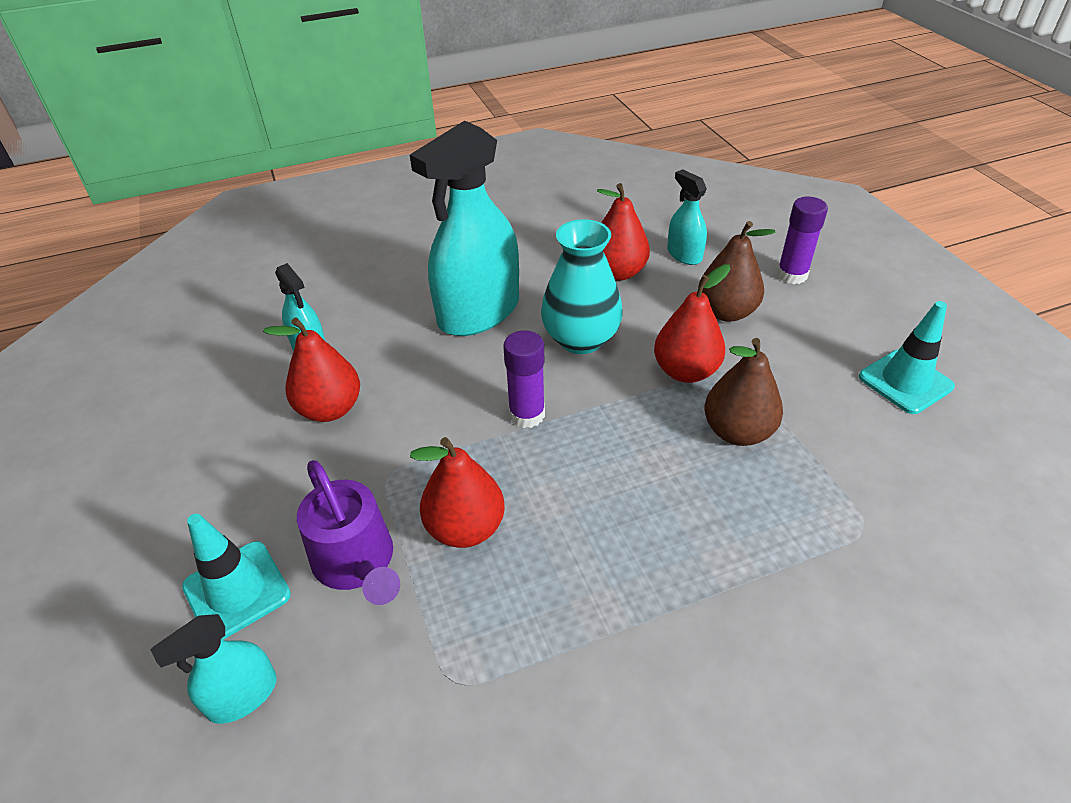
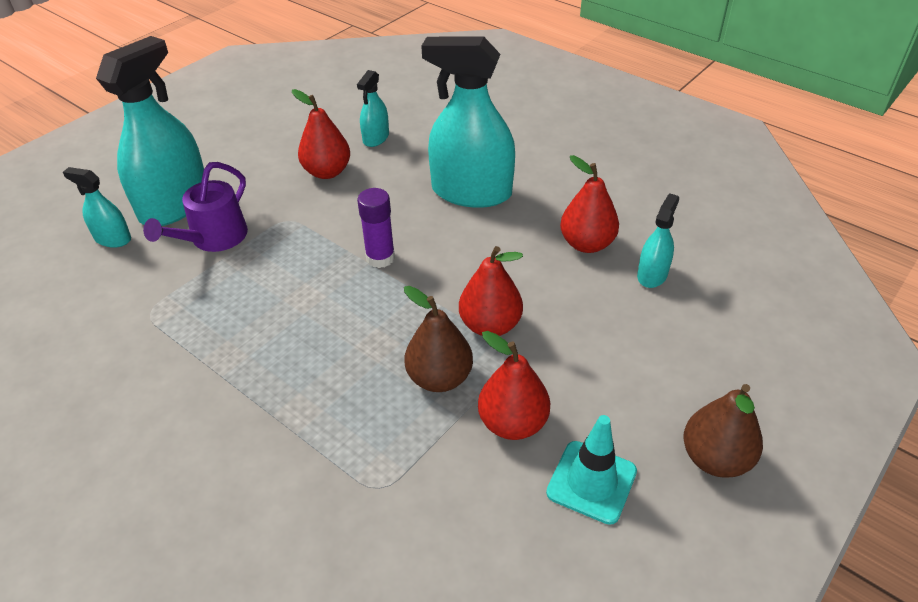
camera: 60 degrees right, 0 degrees up
(237, 590) = (174, 204): turquoise traffic cone -> turquoise spray bottle
(465, 528) = (262, 270): red pear -> red pear (513, 423)
(581, 339) = (482, 254): turquoise vase -> none
(726, 312) = (590, 327): brown pear -> brown pear (715, 459)
(792, 275) = (691, 357): purple glue stick -> none

